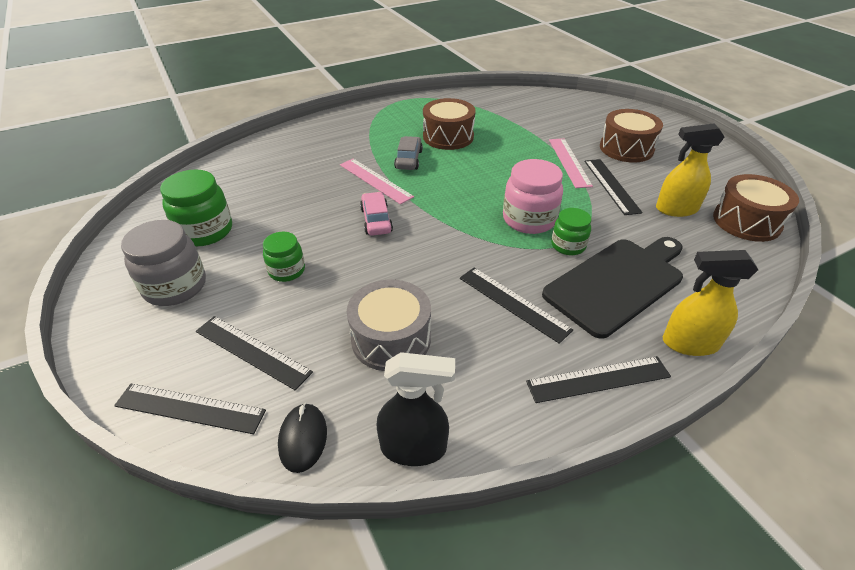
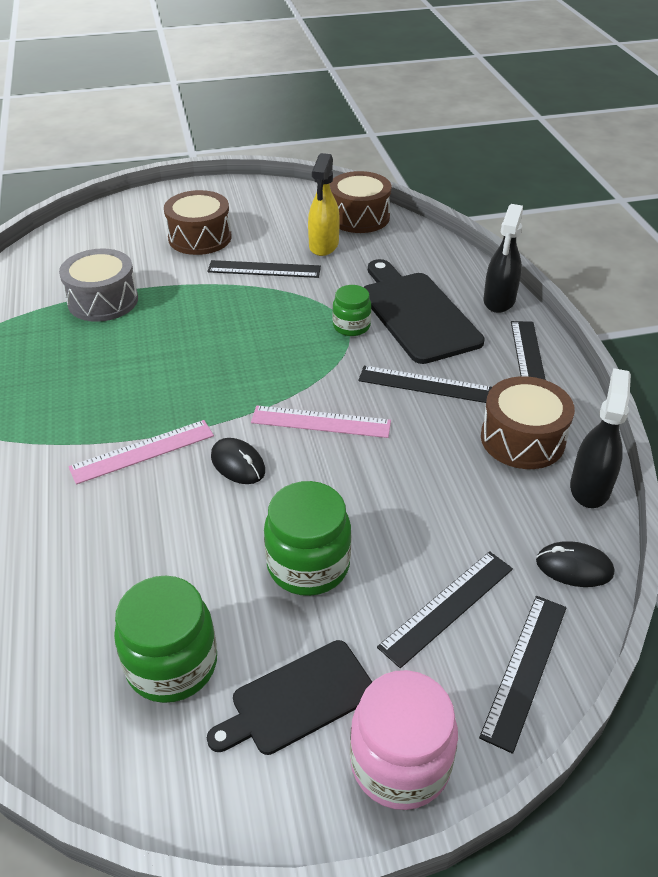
camera: 75 degrees left, 0 degrees up
(175, 286) = (298, 699): grey jar -> black cutting board
(287, 271) = (308, 565): green jar -> green jar, size x1.64
(376, 220) = (238, 464): pink car -> black mouse
(391, 339) = (454, 482): grey drum -> grey drum (103, 301)
(409, 159) = (109, 410): grey car -> none
(448, 136) = (74, 362): brown drum -> brown drum (522, 439)
(513, 303) = (425, 384): black ruler -> black ruler turned 45 degrees clockwise
(529, 219) = (296, 340): pink jar -> pink jar (400, 763)
(569, 162) = (202, 282): pink ruler -> pink ruler (321, 422)
(689, 343) = (499, 301): yellow spray bottle -> black spray bottle

